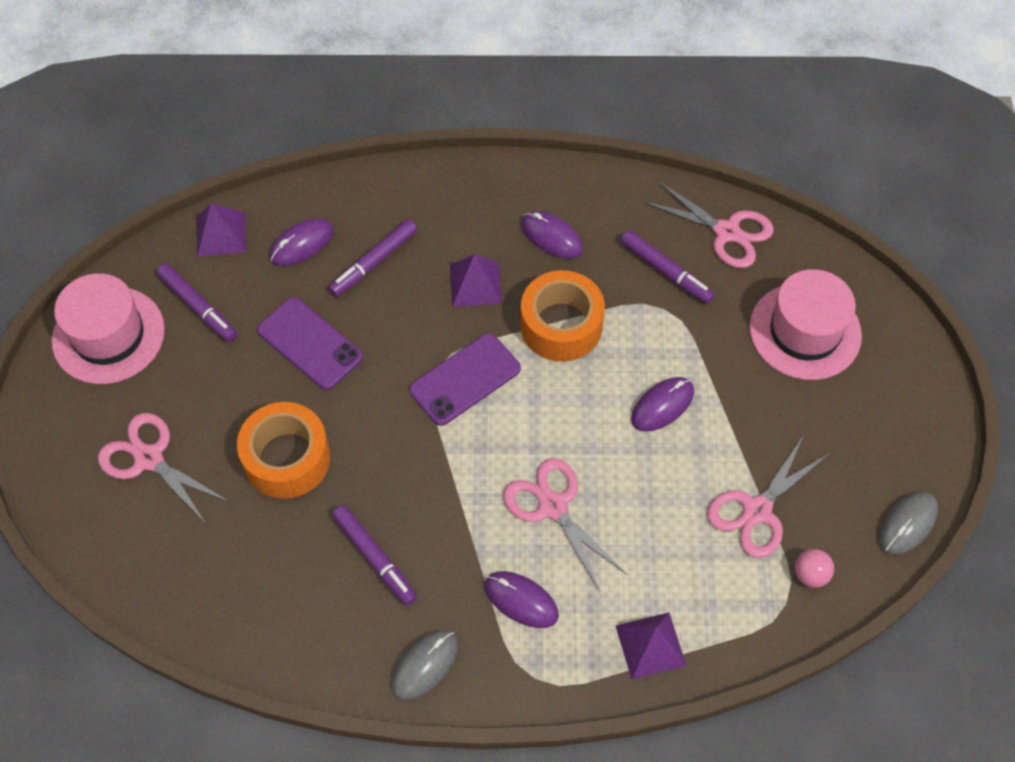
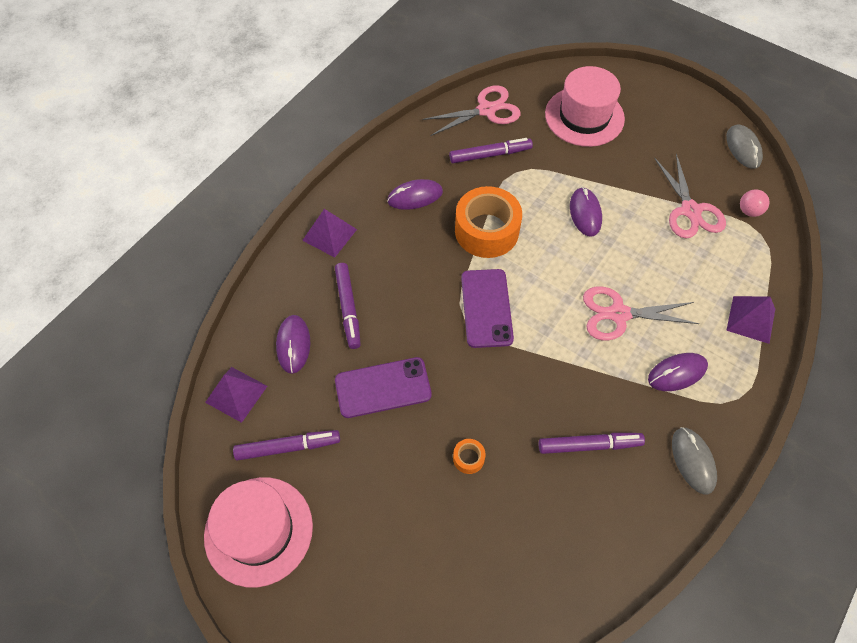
camera: 55 degrees left, 0 degrees up
(149, 459) = (397, 561): pink scissors -> none
(287, 458) = (468, 458): orange tape -> orange tape, size x0.42
(475, 284) = (416, 258): purple pyramid -> purple pyramid (329, 234)

